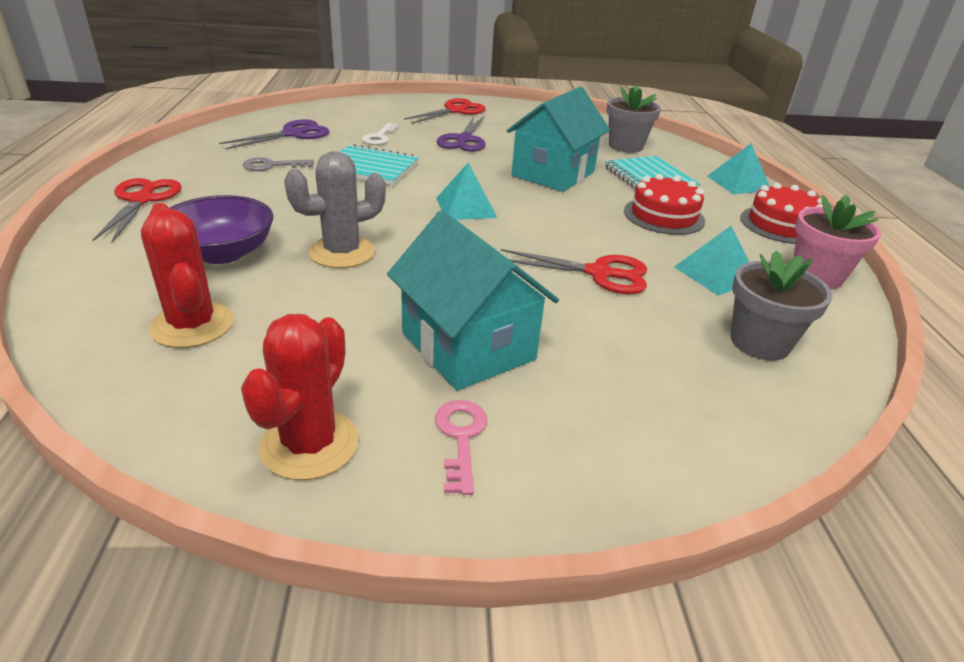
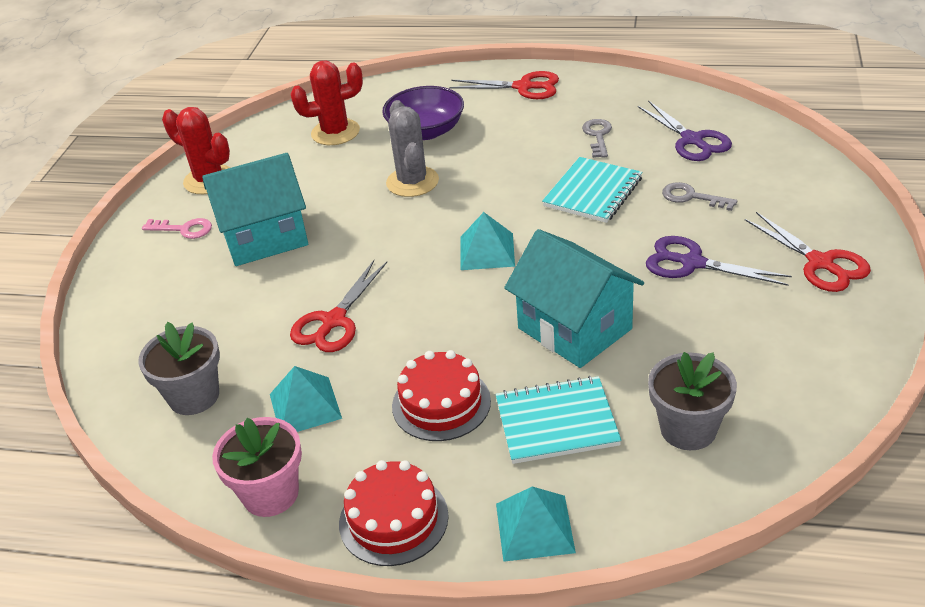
camera: 110 degrees right, 5 degrees up
(379, 137) = (692, 197): white key -> grey key

